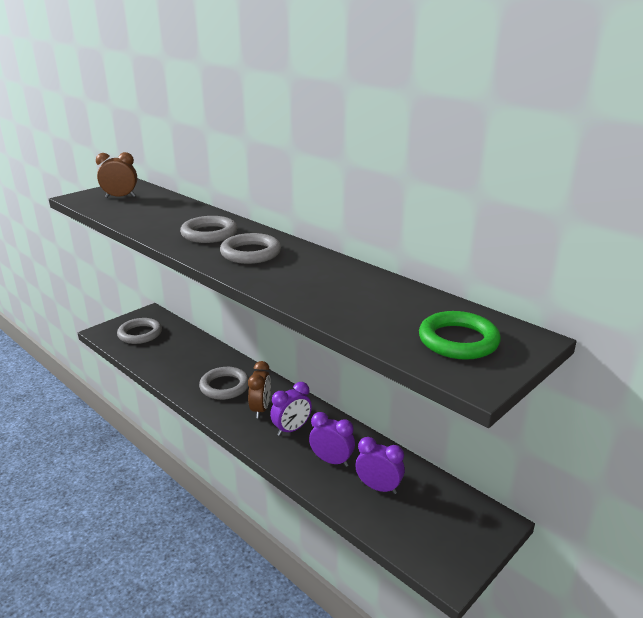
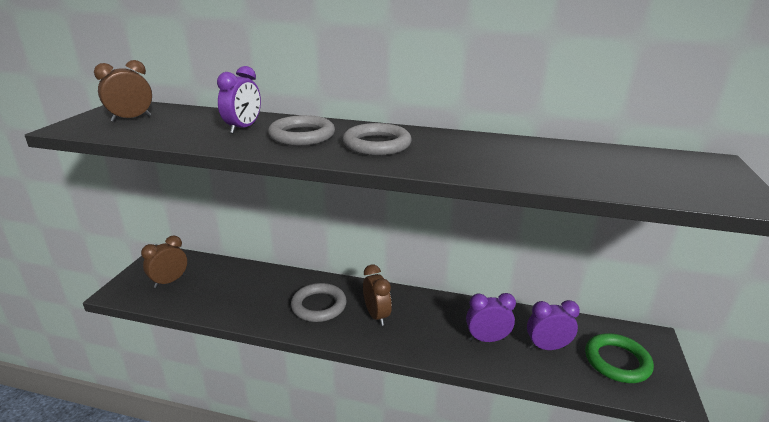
camera: 30 degrees left, 0 degrees up
(140, 334) = (170, 281): grey ring -> brown clock
(291, 429) = (424, 324): purple clock -> purple clock (243, 128)
(458, 340) = (677, 175): green ring -> green ring (617, 361)

